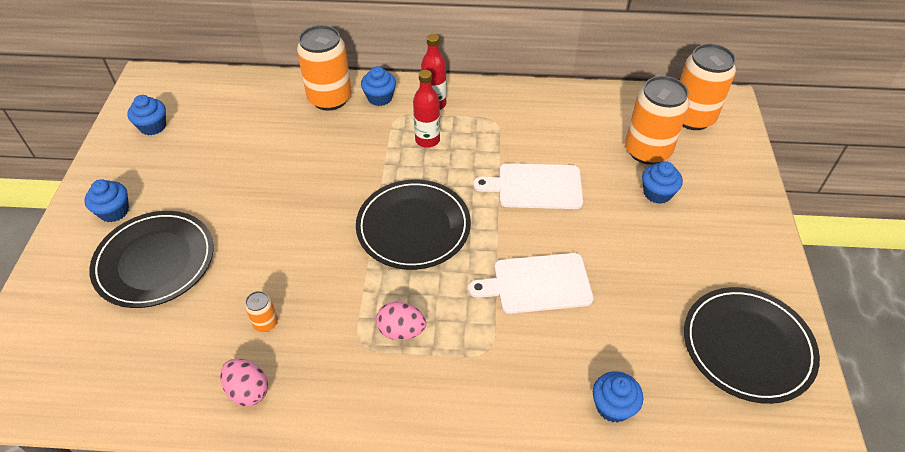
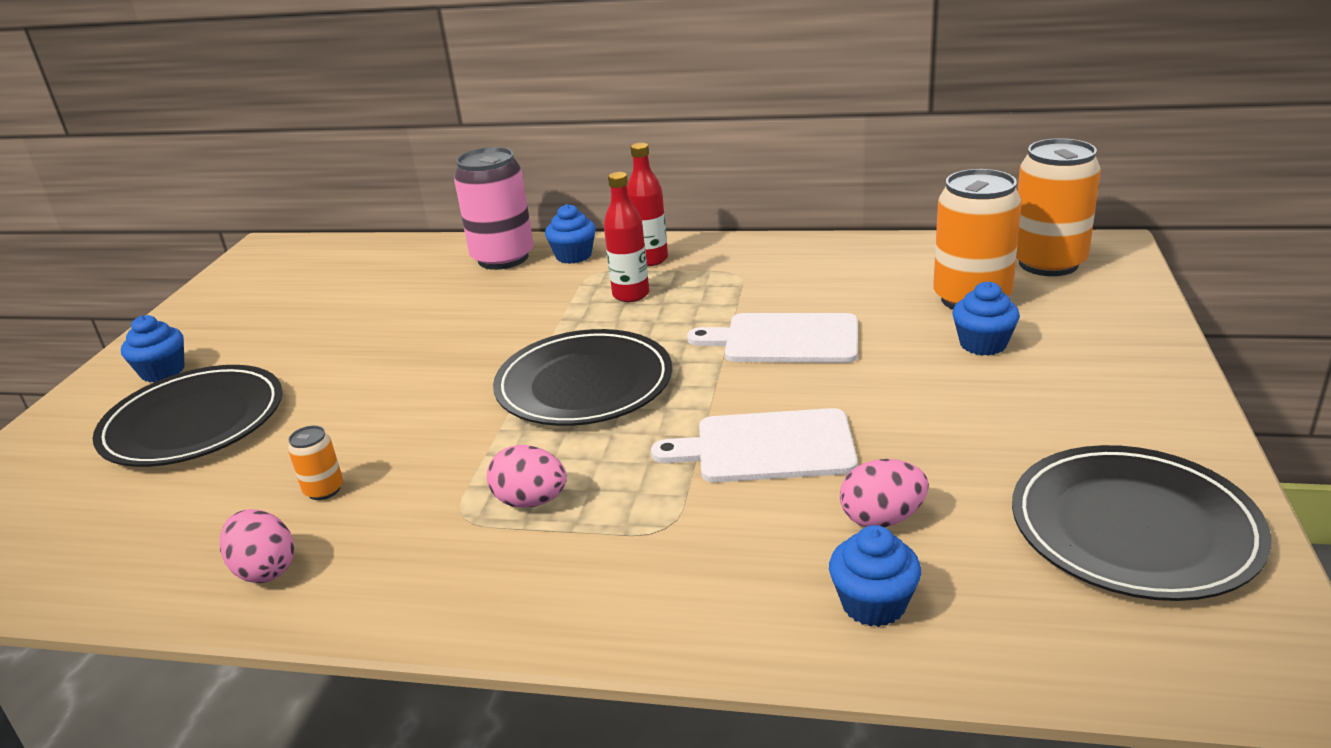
camera: 10 degrees right, 20 degrees down
(153, 126) = (253, 290): blue cupcake -> none
(330, 98) = (503, 258): orange can -> pink can
(611, 342) = (882, 519): none -> pink egg

